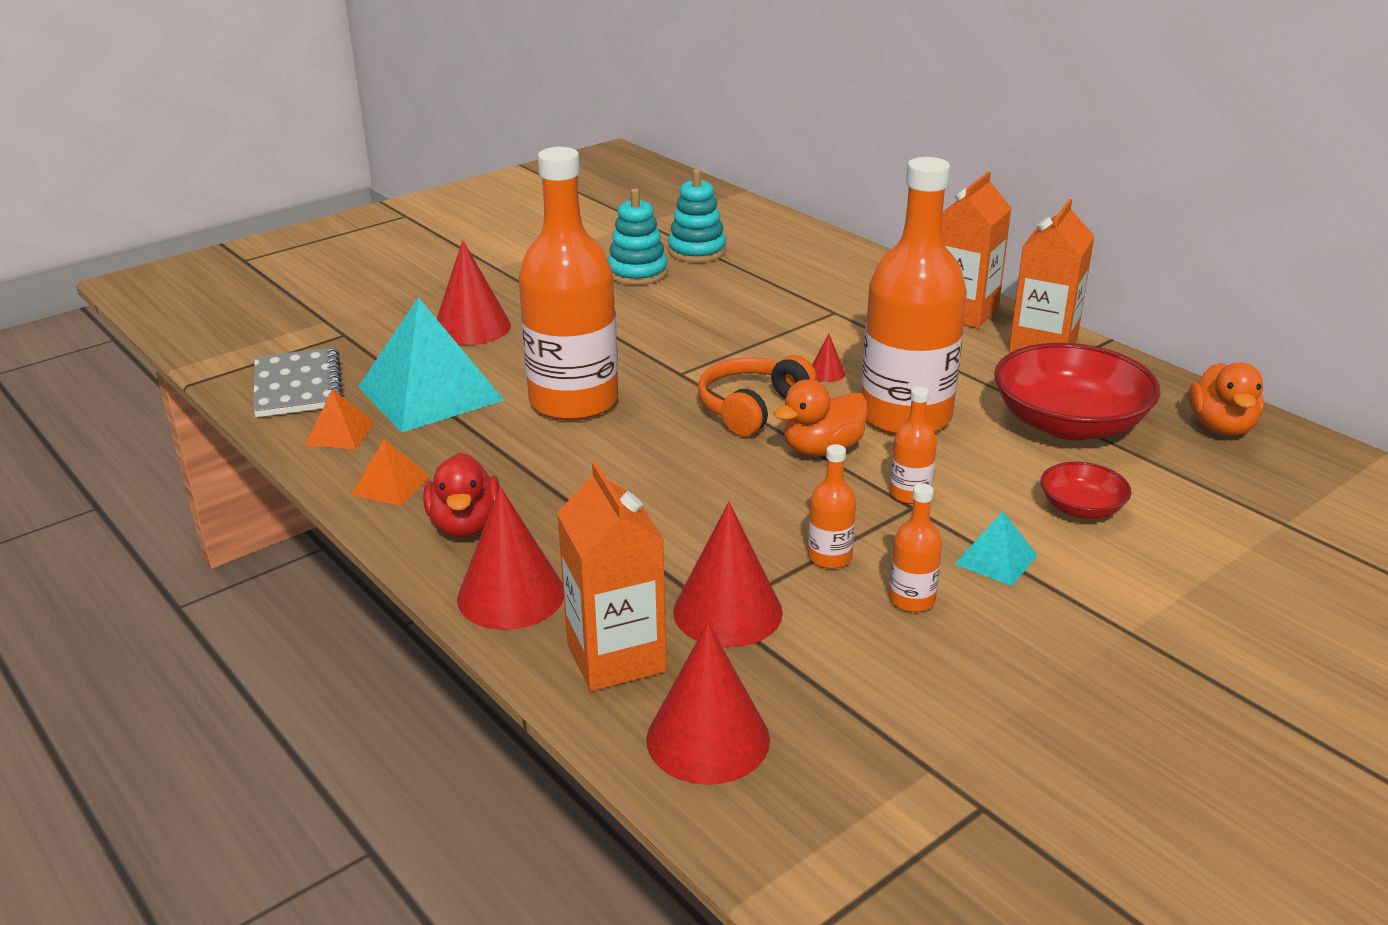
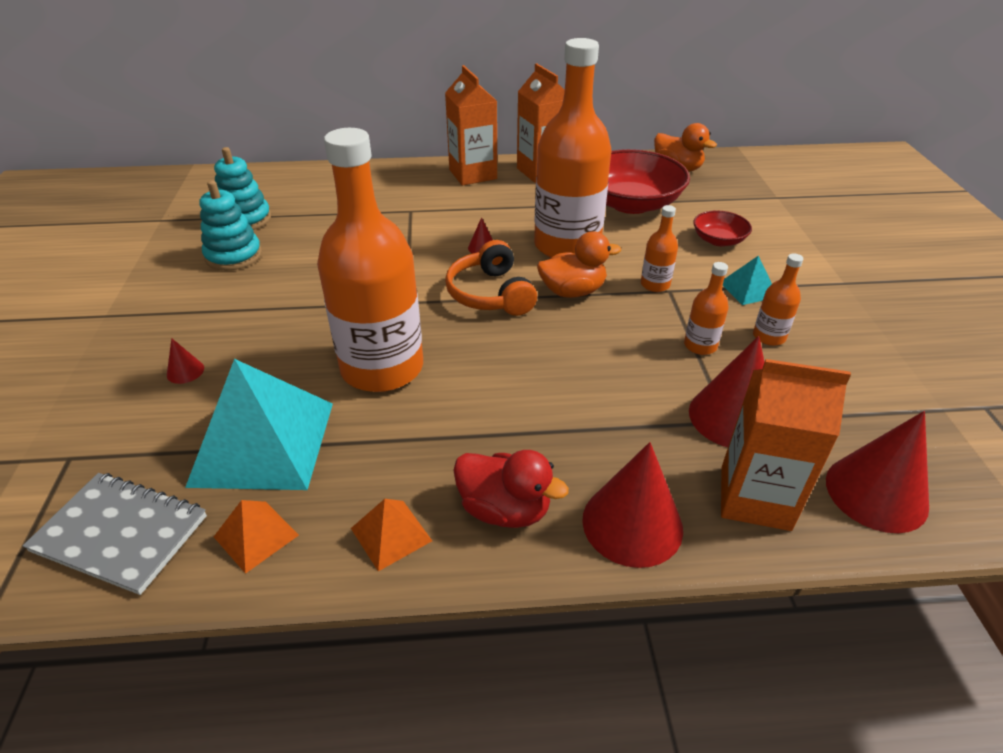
camera: 55 degrees left, 10 degrees up
(472, 327) = (185, 371): red cone -> red cone, size x0.45
(822, 449) = (572, 291): orange duck -> orange duck turned 105 degrees counterclockwise

